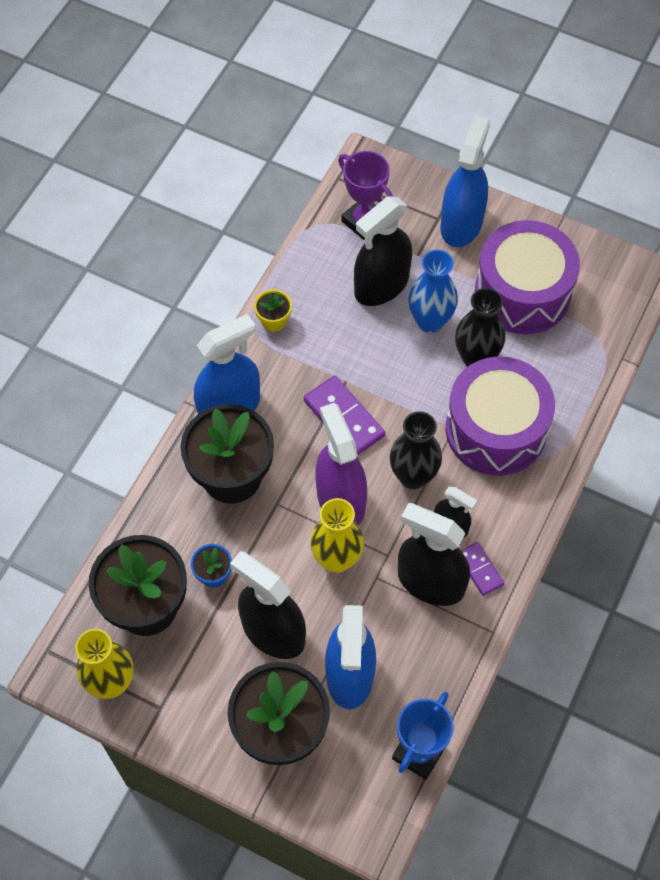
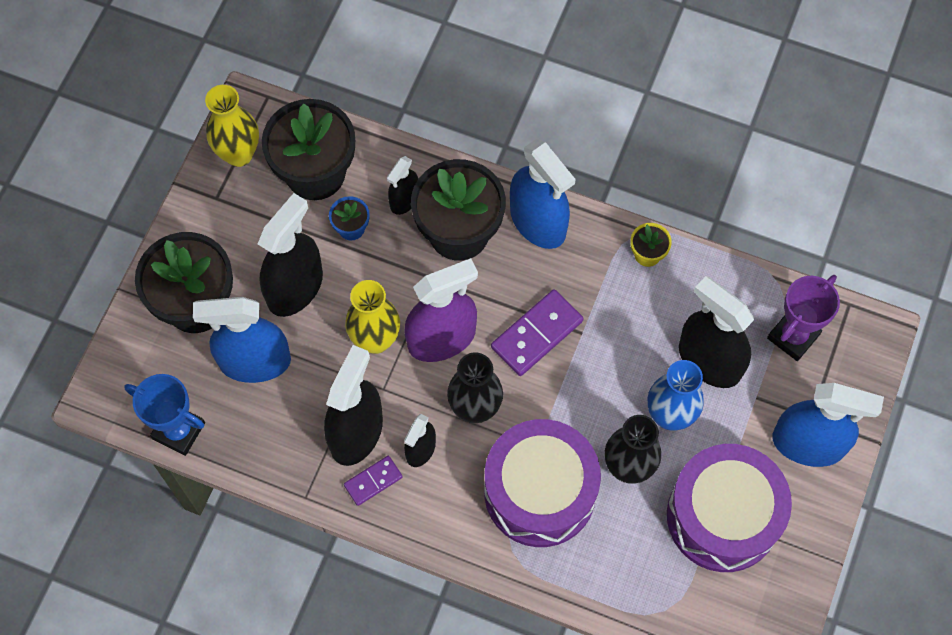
camera: 85 degrees right, 5 degrees up
(189, 523) = (404, 200): none -> black spray bottle

